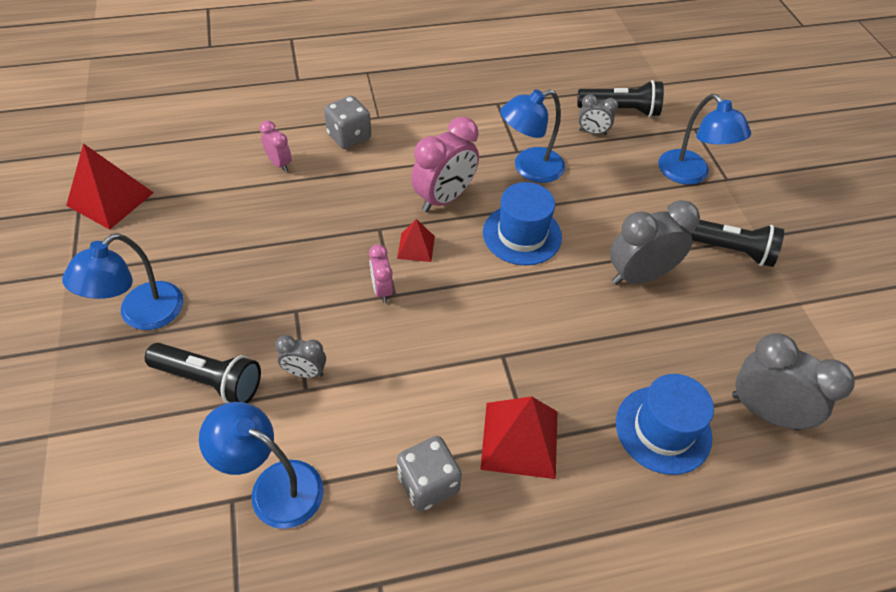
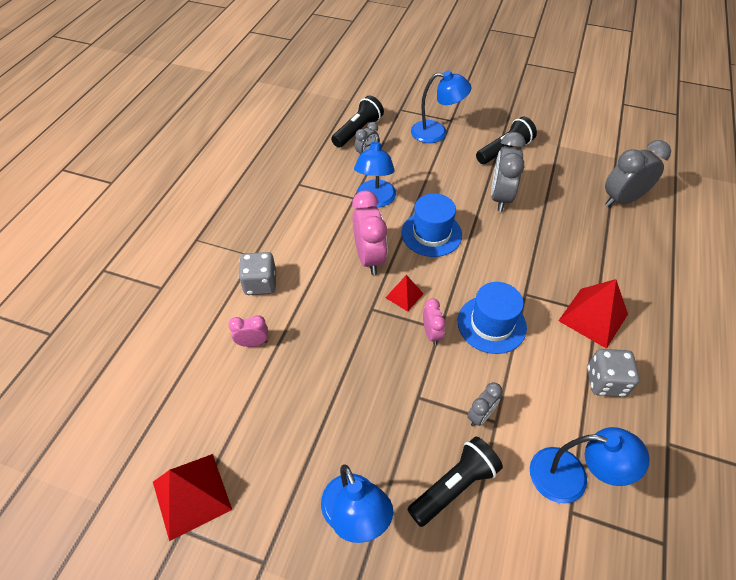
camera: 55 degrees left, 0 degrees up
(274, 486) = (571, 478): blue lamp -> blue lamp turned 135 degrees counterclockwise
(382, 290) = (431, 334): pink clock -> pink clock turned 120 degrees counterclockwise
(663, 429) = (615, 247): blue hat -> blue hat (491, 324)

